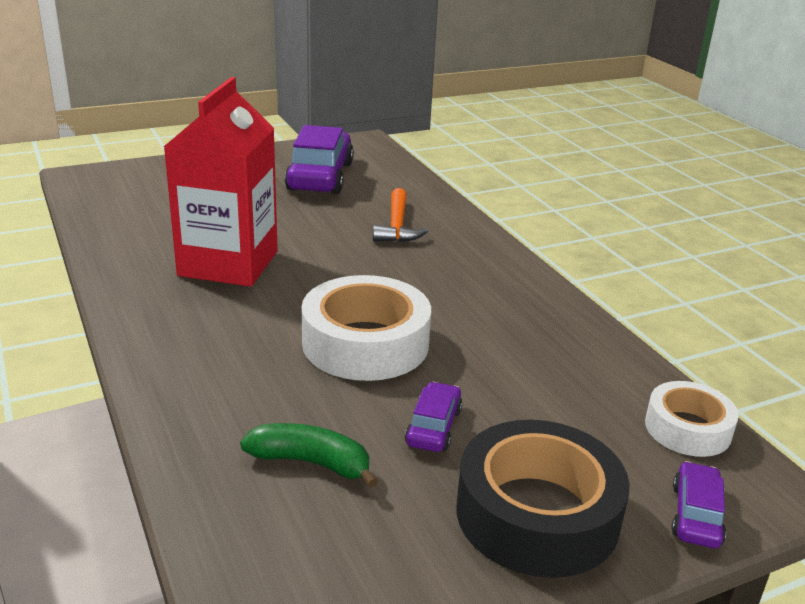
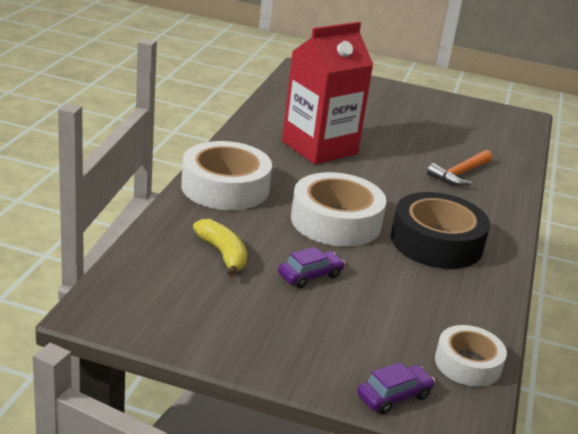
camera: 40 degrees right, 0 degrees up
(192, 370) = (225, 187): none -> white tape
(311, 463) = (223, 254): green banana -> yellow banana
(320, 176) = (454, 125): purple car -> none
(537, 514) = (302, 339): black tape -> black tape (436, 242)

